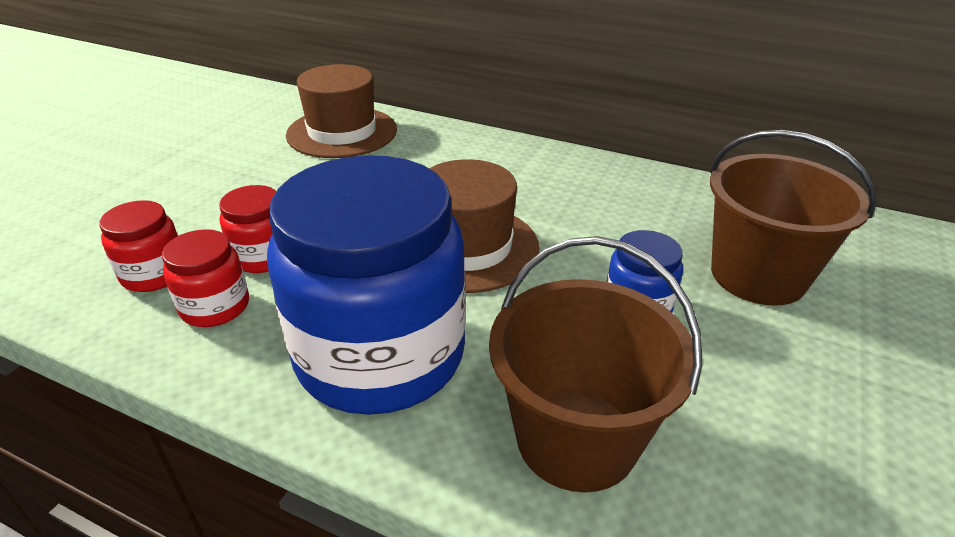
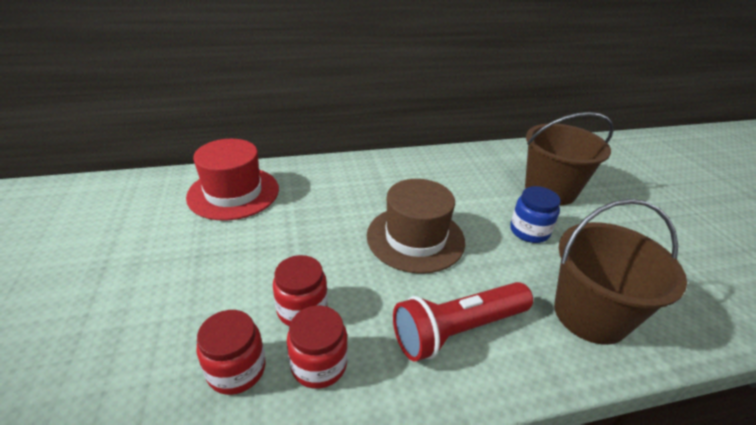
camera: 40 degrees left, 0 degrees up
(342, 132) = (233, 193): brown hat -> red hat
(380, 355) = (457, 330): blue jar -> red flashlight

